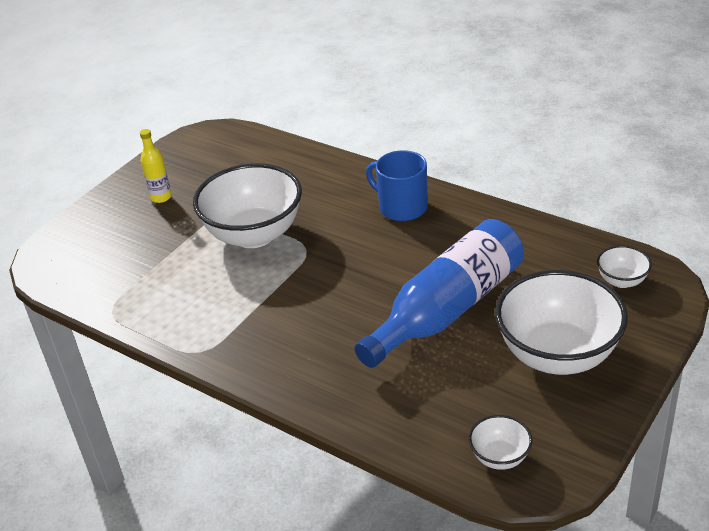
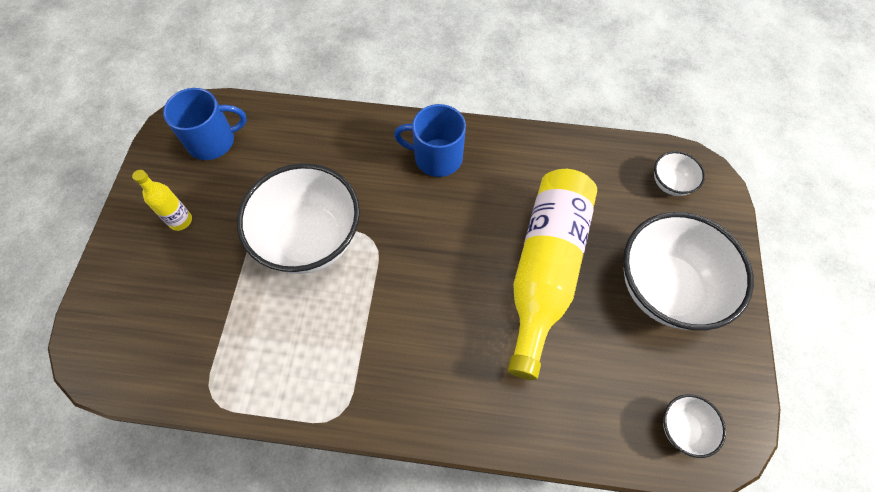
camera: 30 degrees left, 25 degrees up
(219, 153) = (213, 141): none -> blue mug
(447, 309) = (545, 270): blue bottle -> yellow bottle

